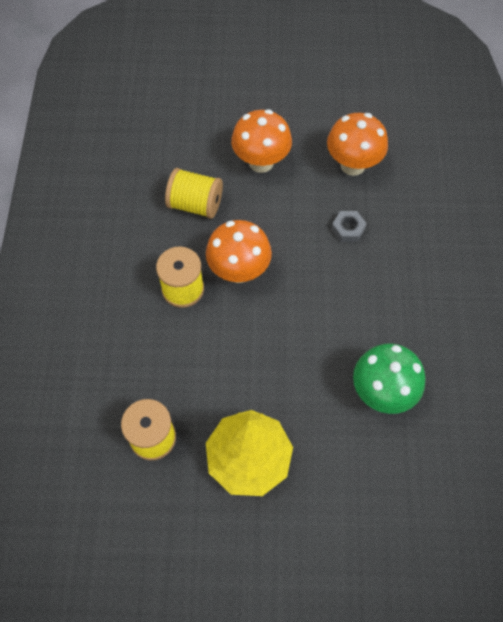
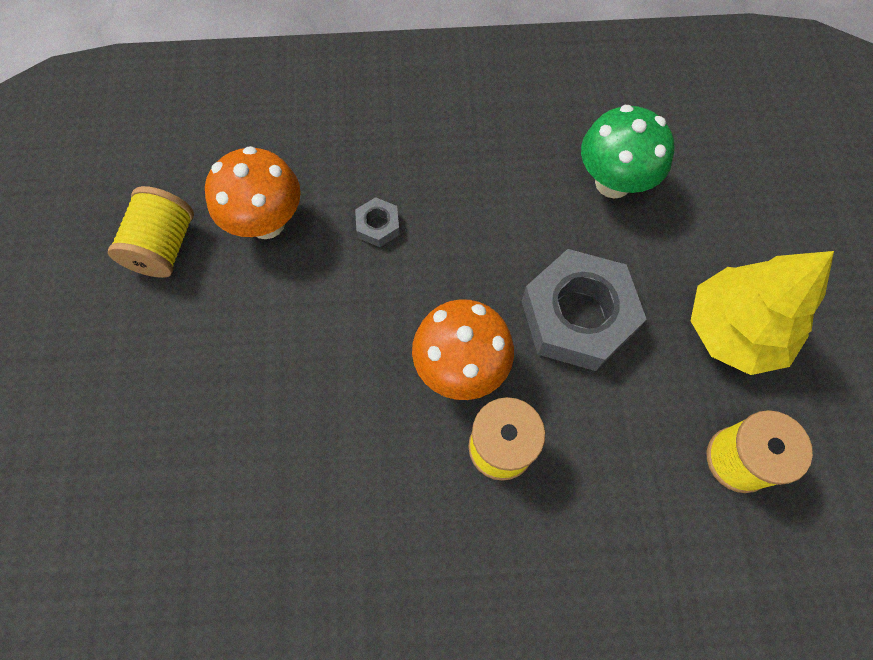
camera: 95 degrees left, 5 degrees up
(195, 204) = (345, 446): yellow spool -> yellow spool (164, 247)
(261, 162) = (260, 351): orange mushroom -> none
(269, 348) = (577, 316): none -> grey nut

